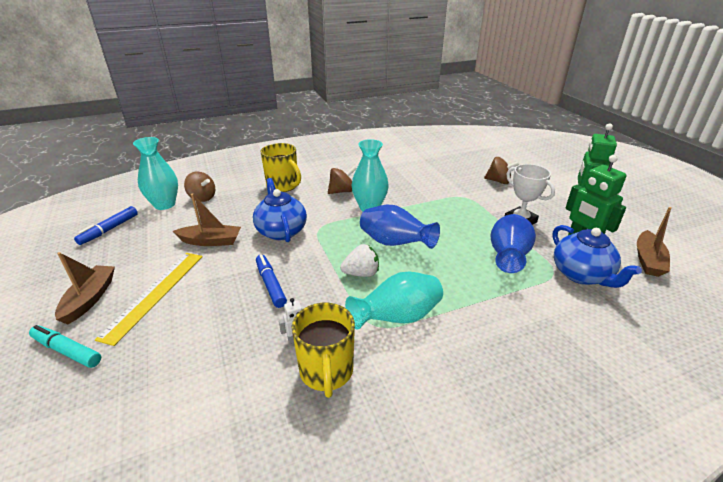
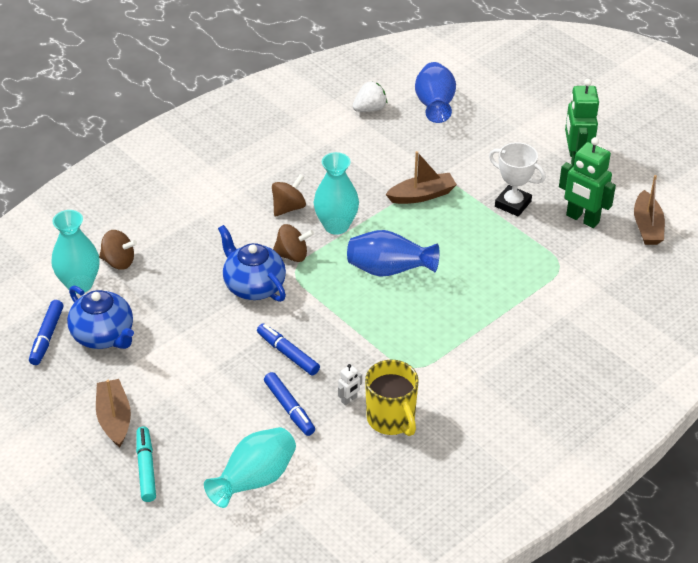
camera: 20 degrees left, 10 degrees up
(67, 351) = (146, 468): turquoise marker -> turquoise marker turned 75 degrees clockwise
(154, 294) = (177, 395): yellow ruler -> none
(211, 241) = (183, 320): brown boat -> brown boat (422, 195)
(236, 332) = (289, 408): none -> blue marker
(283, 186) = (208, 216): yellow mug -> none
(361, 273) = (372, 317): white strawberry -> white strawberry (370, 109)
(397, 318) = (429, 354): turquoise vase -> turquoise vase (255, 480)
(498, 181) = (473, 143): brown spinning top -> brown spinning top (292, 255)
(508, 257) = (511, 258): blue vase -> blue vase (435, 106)
(582, 275) = (586, 261): blue teapot -> blue teapot (104, 336)

